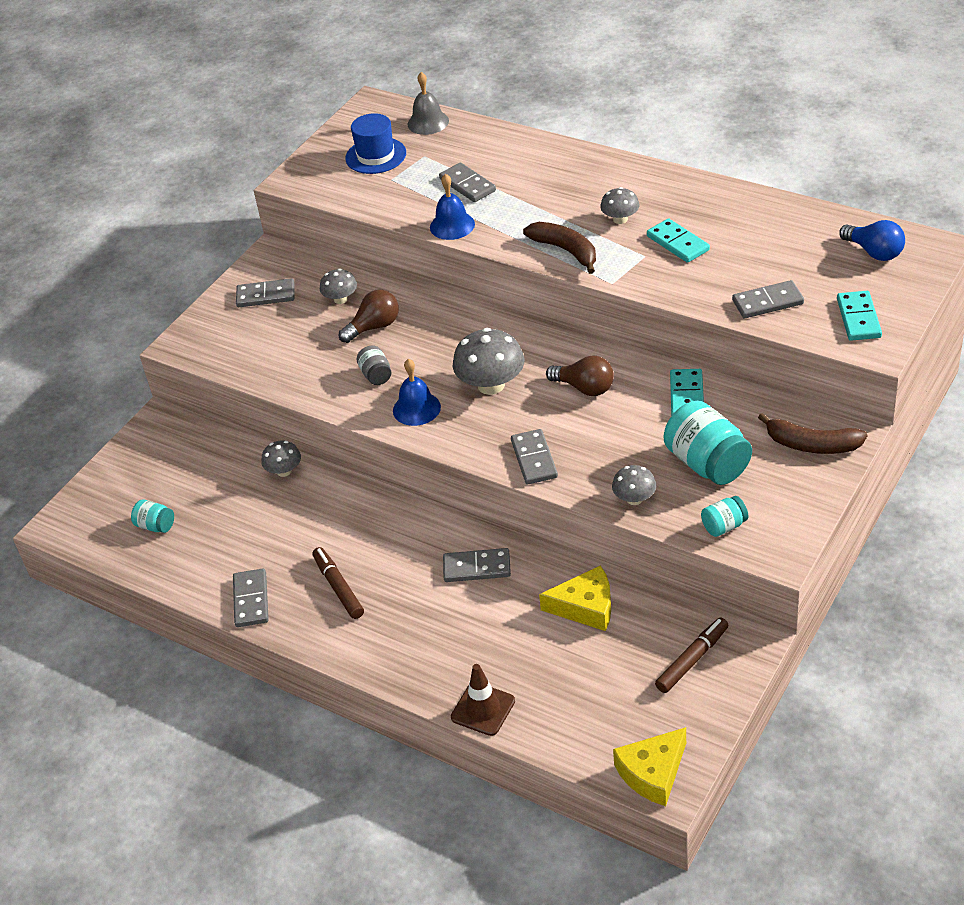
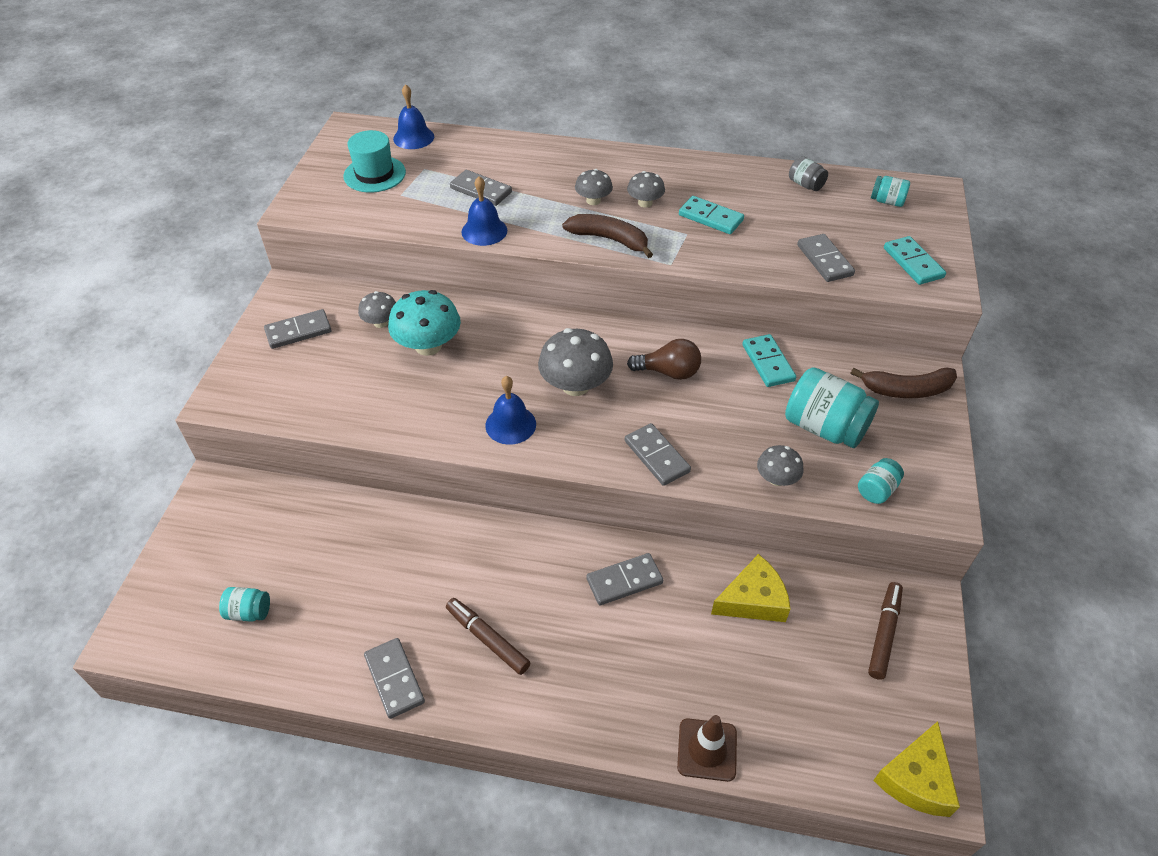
camera: 25 degrees left, 5 degrees up
(284, 471) = (374, 515): grey mushroom -> grey mushroom (593, 200)
(374, 327) = (428, 346): brown light bulb -> turquoise mushroom
(376, 156) = (374, 174): blue hat -> turquoise hat
(376, 375) = (452, 396): grey jar -> grey jar (805, 184)
(428, 122) = (413, 137): grey bell -> blue bell
(767, 302) = (824, 260): grey domino -> grey domino turned 75 degrees counterclockwise
(874, 252) = (887, 201): blue light bulb -> turquoise jar

